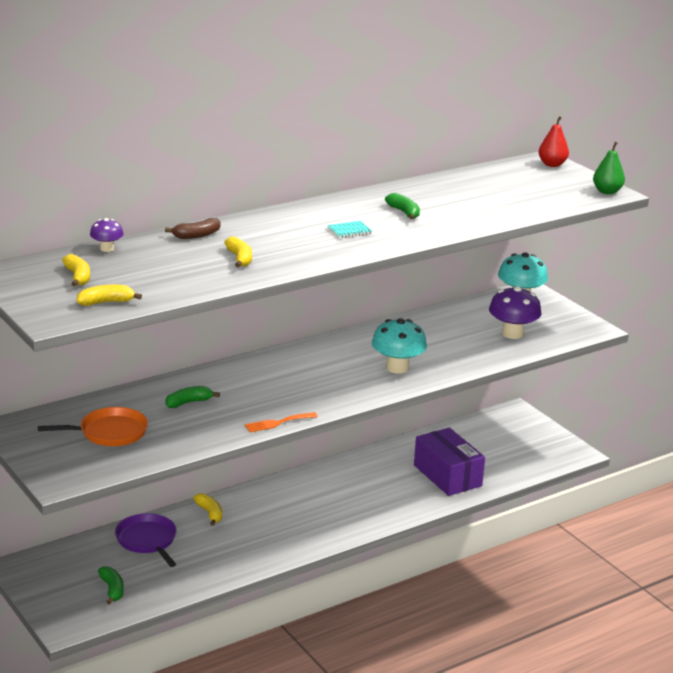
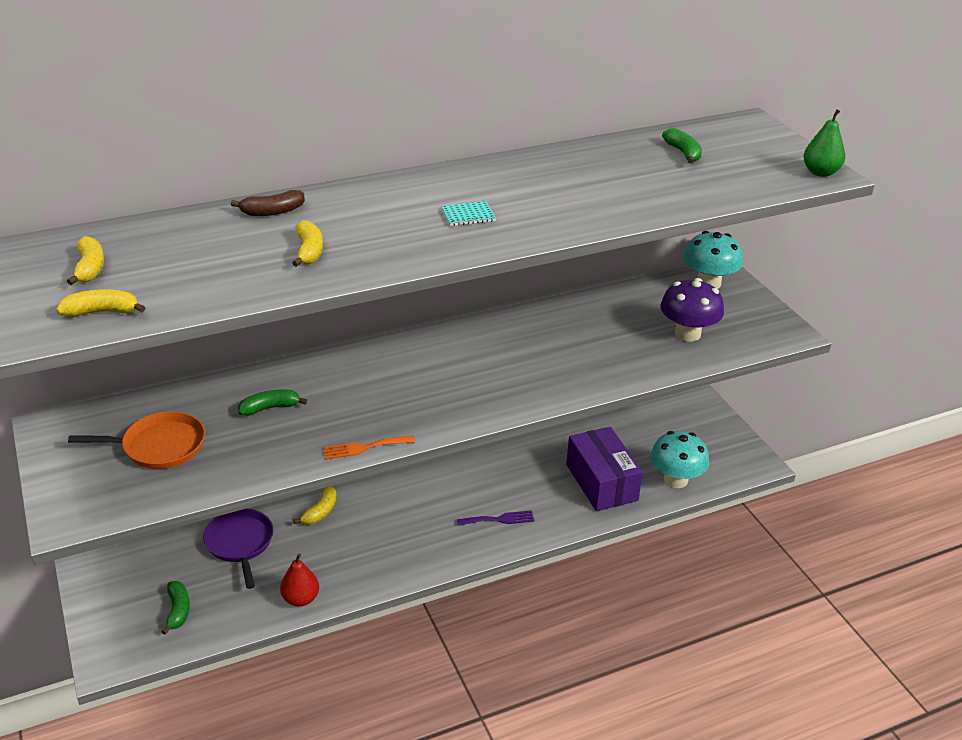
camera: 10 degrees right, 10 degrees up
(107, 249) = (151, 226): purple mushroom -> none
(210, 513) = (320, 512): yellow banana -> yellow banana turned 45 degrees clockwise
(367, 507) = (499, 519): none -> purple fork
(397, 368) = (535, 374): turquoise mushroom -> turquoise mushroom (675, 479)
(404, 212) = (548, 191): green banana -> green banana (683, 153)
(552, 164) = (758, 129): red pear -> red pear (301, 599)

